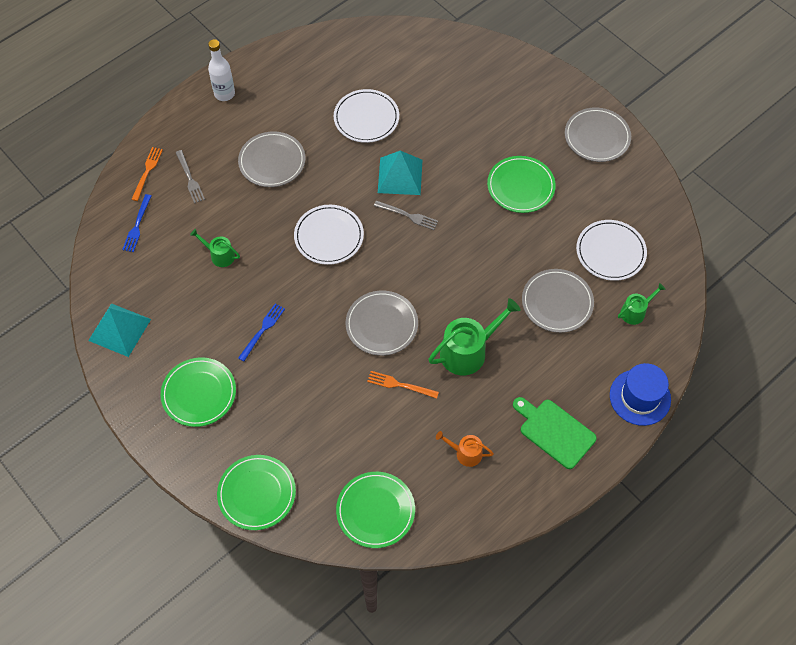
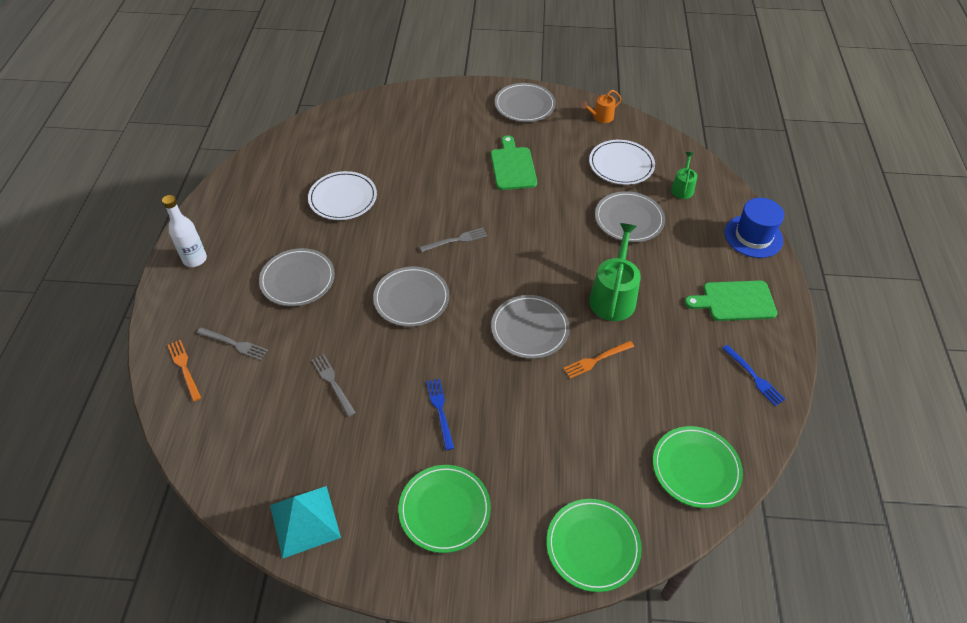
camera: 45 degrees left, 10 degrees down
(137, 225) = (223, 419): blue fork -> blue fork (754, 377)
(219, 255) = (332, 383): green watering can -> grey fork
(329, 236) = (411, 299): white plate -> grey plate
(400, 176) = (417, 218): turquoise pyramid -> none
(465, 453) = (700, 367): orange watering can -> orange watering can (600, 117)
(520, 186) = (513, 166): green plate -> green cutting board

